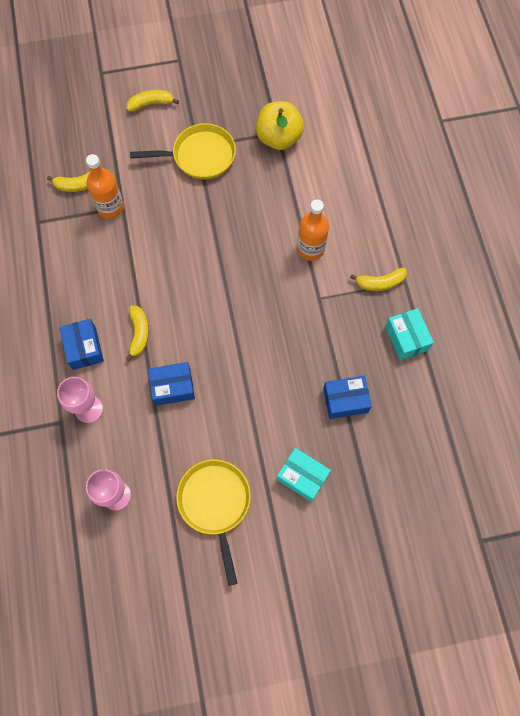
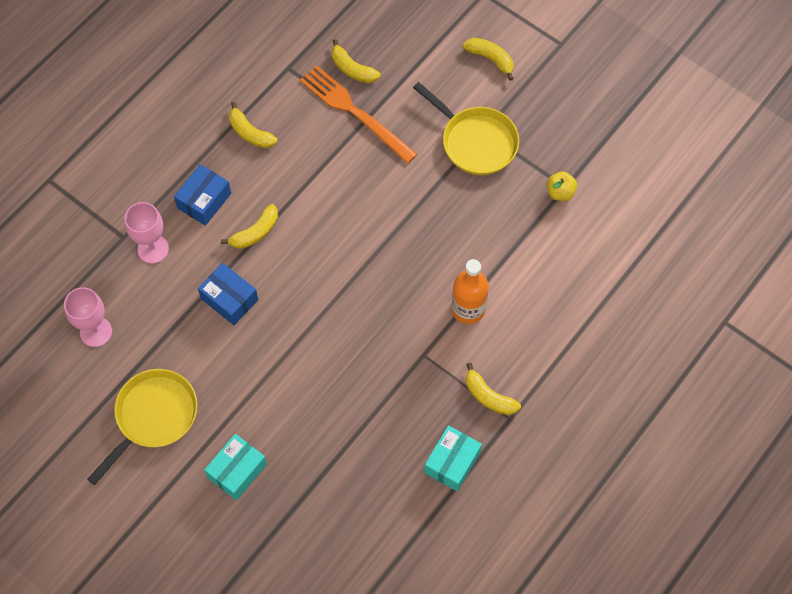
camera: 50 degrees right, 5 degrees down
(62, 281) = (250, 133): none -> yellow banana
(110, 207) = (354, 112): orange bottle -> orange fork
(279, 138) = (560, 192): yellow apple -> yellow apple, size x0.52
(302, 477) = (237, 471): turquoise box -> turquoise box turned 45 degrees clockwise
(345, 400) = (341, 453): blue box -> none

